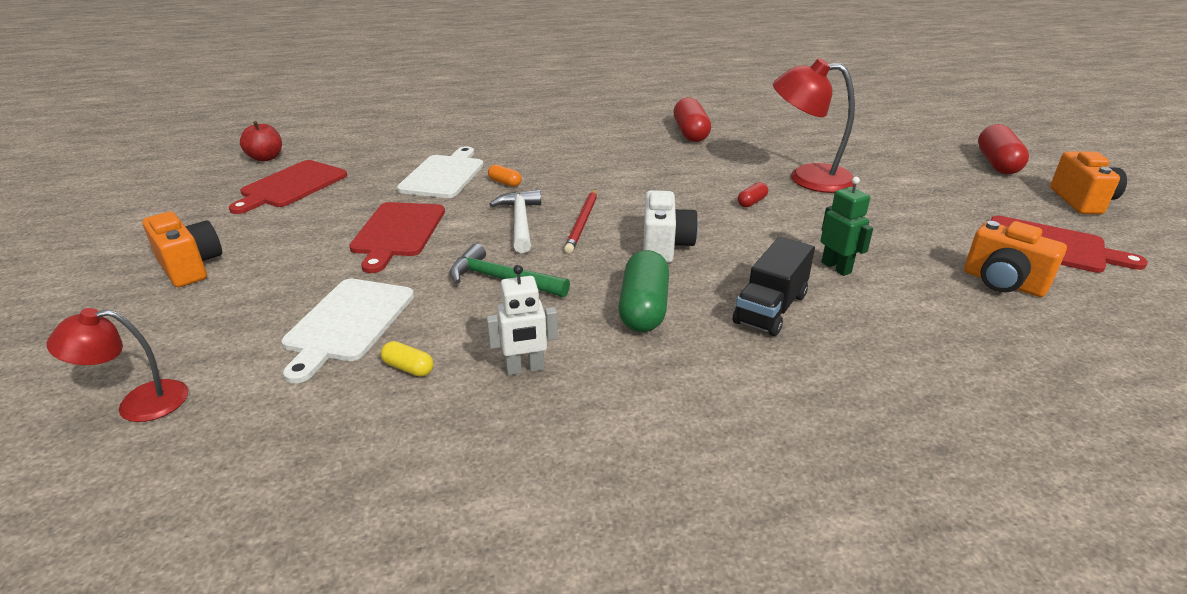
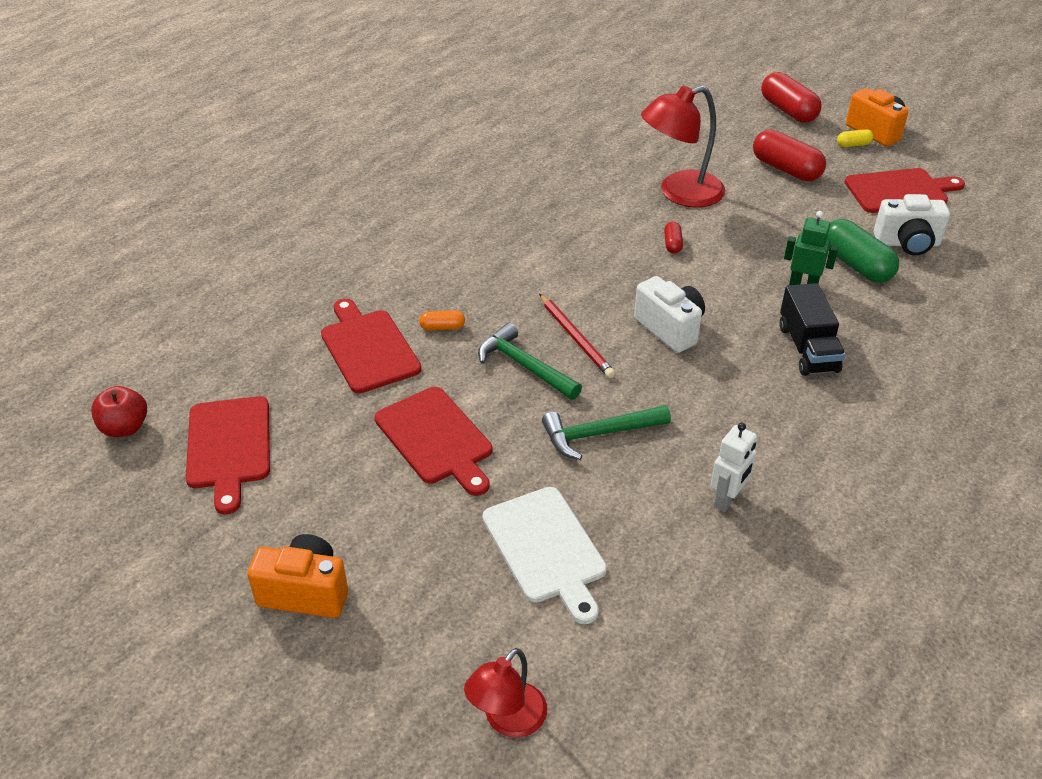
camera: 40 degrees left, 10 degrees up
(408, 368) = (652, 553): yellow capsule -> yellow capsule (853, 145)
(444, 175) = (368, 348): white cutting board -> red cutting board
(520, 222) = (525, 366): white hammer -> green hammer
(643, 308) = (732, 398): green capsule -> green capsule (856, 265)
(690, 133) = (519, 178): red capsule -> red capsule (786, 169)
(1003, 283) = (907, 244): orange camera -> white camera

